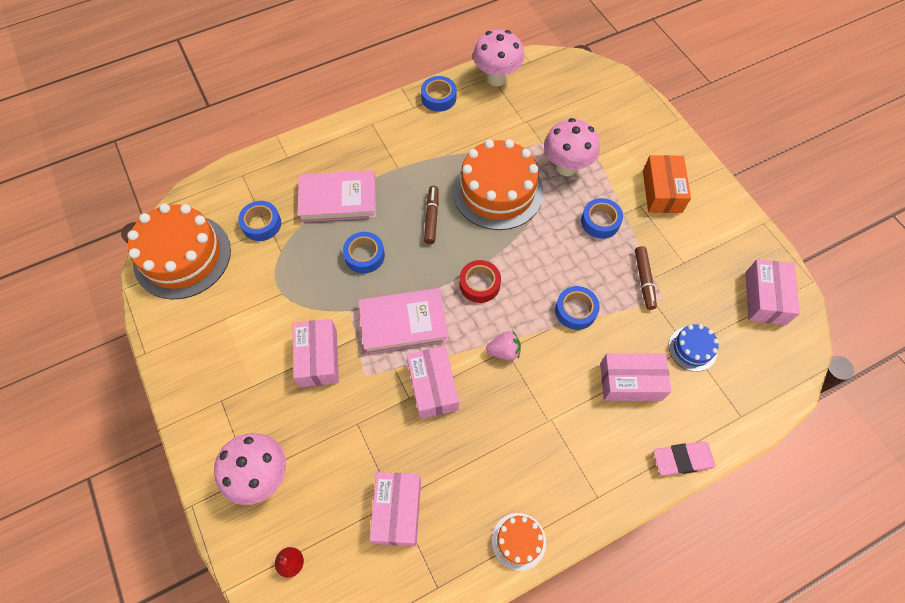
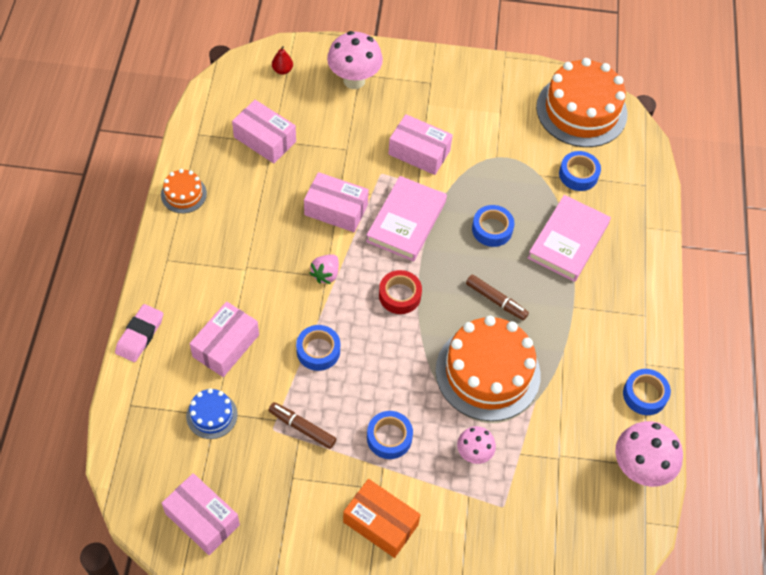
camera: 120 degrees right, 5 degrees down
(566, 167) = (473, 454): pink mushroom -> pink mushroom, size x0.58

